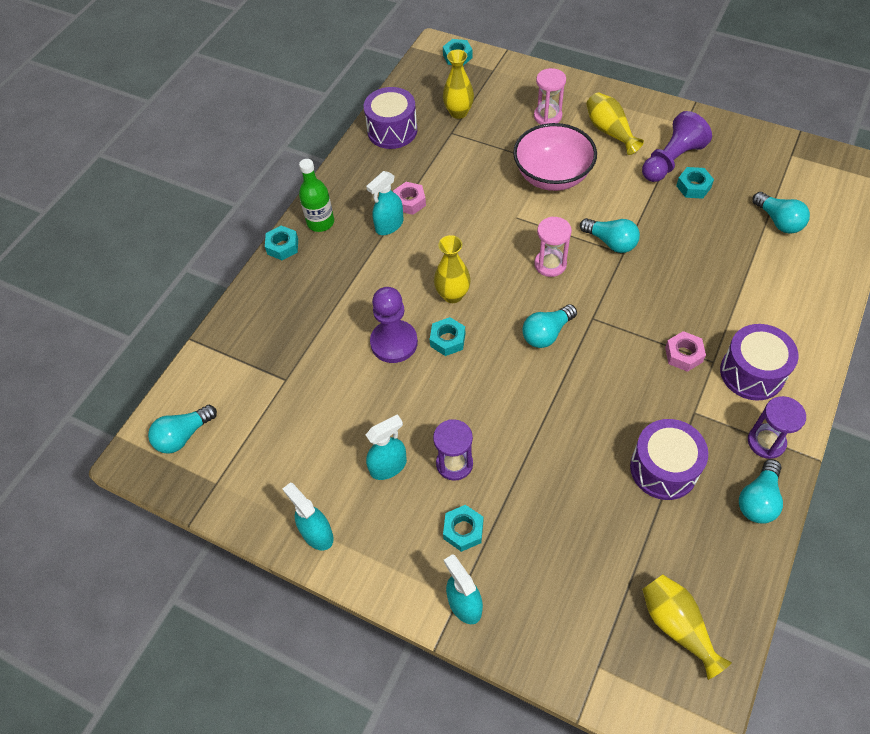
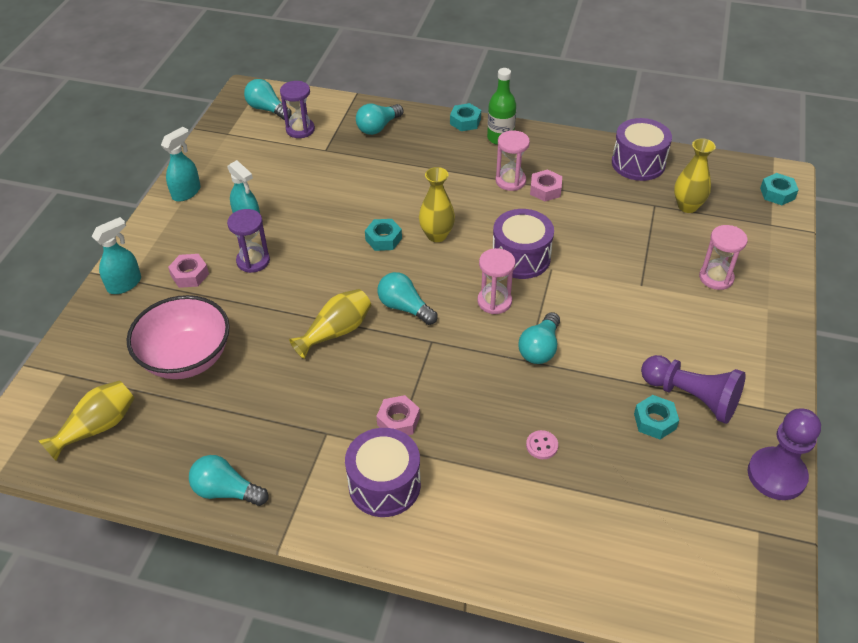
camera: 75 degrees right, 10 degrees down
(389, 225) = (510, 181): turquoise spray bottle -> pink hourglass
(394, 343) = (374, 205): purple pawn -> purple pawn (776, 475)
(463, 530) = (190, 275): turquoise nut -> pink nut
(552, 176) = (622, 291): pink bowl -> pink bowl (186, 358)
(609, 131) = (716, 335): yellow vase -> yellow vase (336, 332)
(663, 468) = (257, 410): purple drum -> purple drum (521, 257)
(714, 260) = (542, 445): none -> pink button
(766, 442) = (296, 498): purple hourglass -> purple hourglass (300, 129)
(778, 221) = (627, 513): turquoise light bulb -> turquoise light bulb (378, 127)

